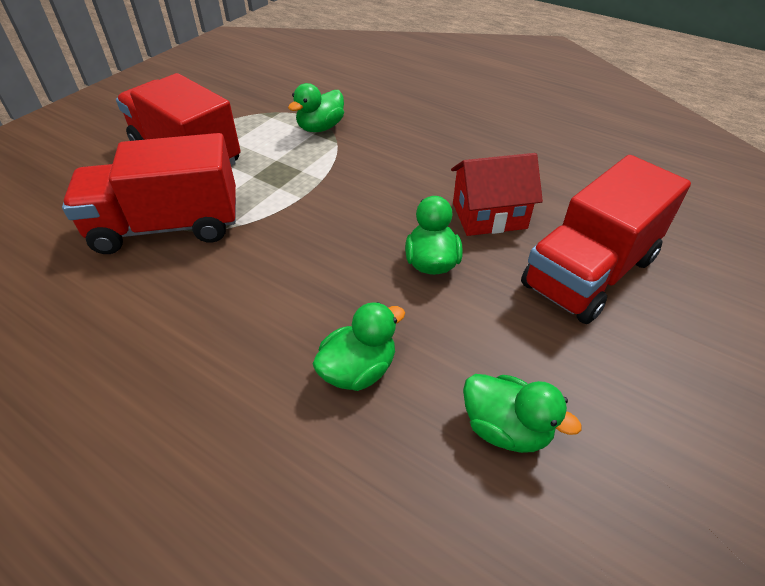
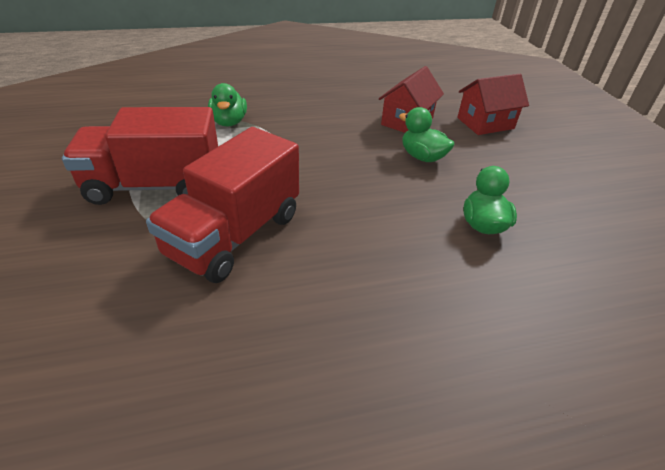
camera: 50 degrees left, 5 degrees down
(506, 428) = (567, 201): green duck -> none
(589, 272) = (485, 123): red truck -> red house

